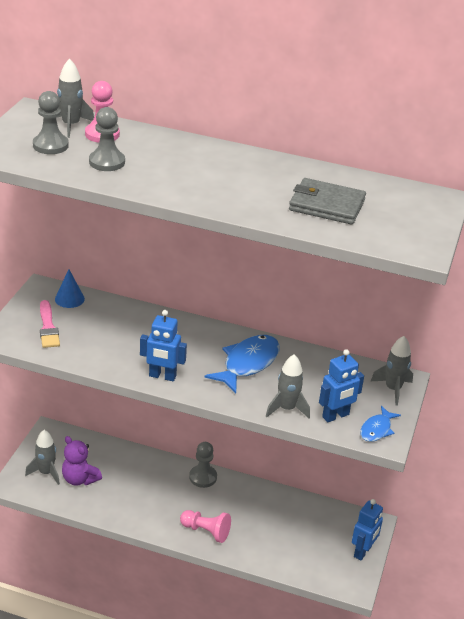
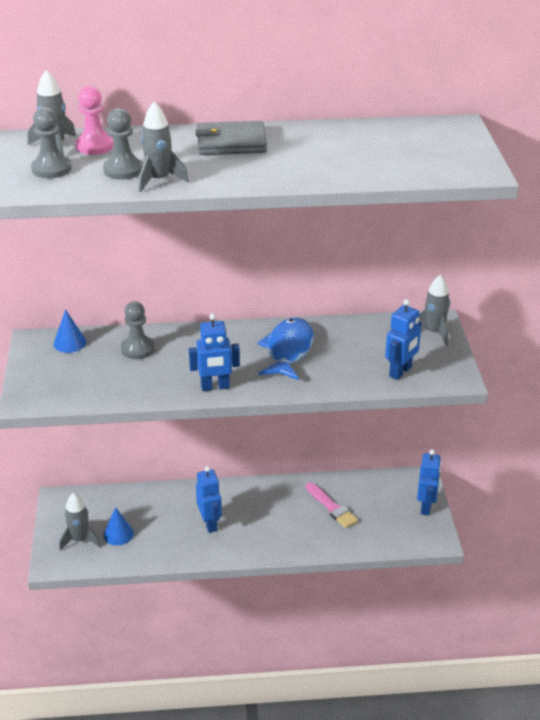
camera: 20 degrees left, 0 degrees up
(48, 327) = (67, 376): pink brush -> pink brush (332, 507)
(79, 479) = (118, 534): purple teddy bear -> blue cone
(161, 497) = (210, 523): none -> blue robot
(203, 477) = (239, 491): grey pawn -> grey pawn (137, 349)
(206, 531) = (273, 540): pink pawn -> none
(287, 409) = (352, 379): grey rocket -> grey rocket (159, 180)
(326, 205) = (365, 156): grey wallet -> grey wallet (231, 142)
(377, 429) = (444, 372): blue fish -> none

